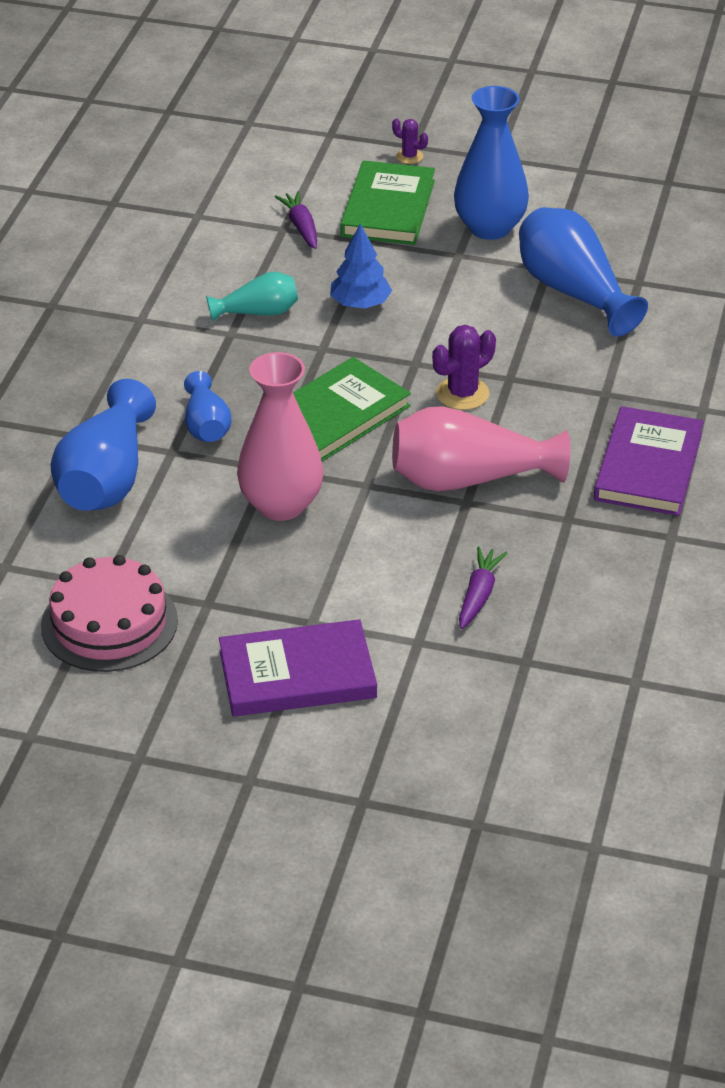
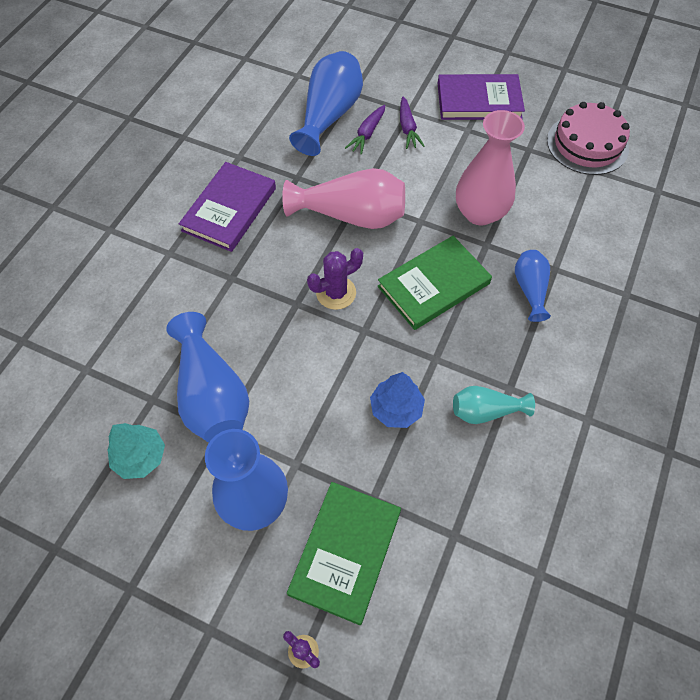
camera: 170 degrees left, 20 degrees up
(106, 479) = (600, 251): blue vase -> blue vase (329, 116)
(301, 227) = (436, 535): purple carrot -> purple carrot (407, 128)
(624, 242) = (140, 457): none -> turquoise tree

